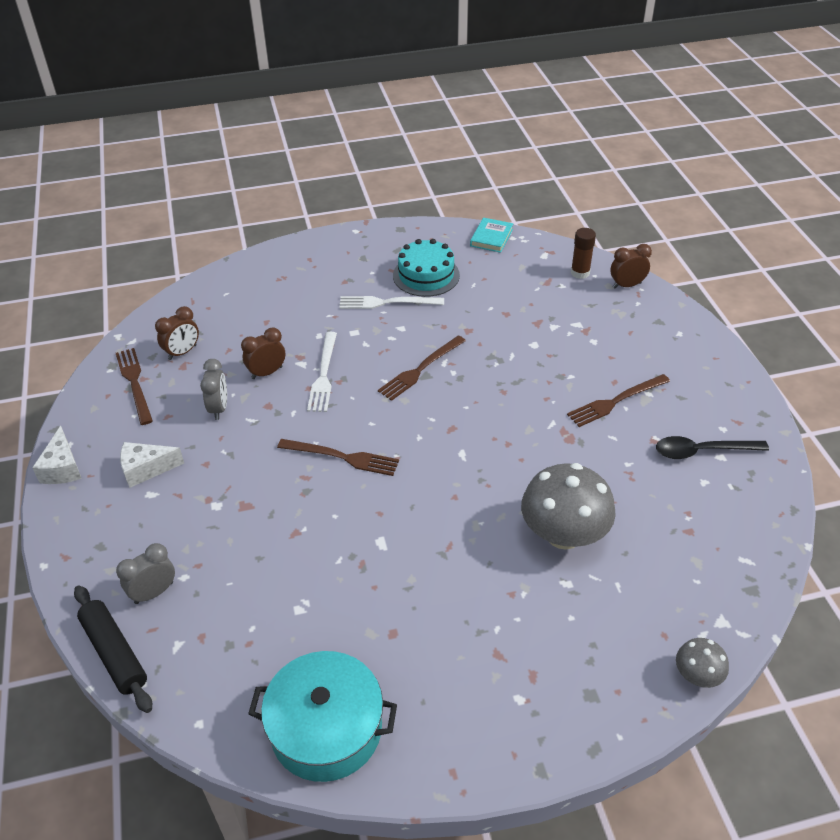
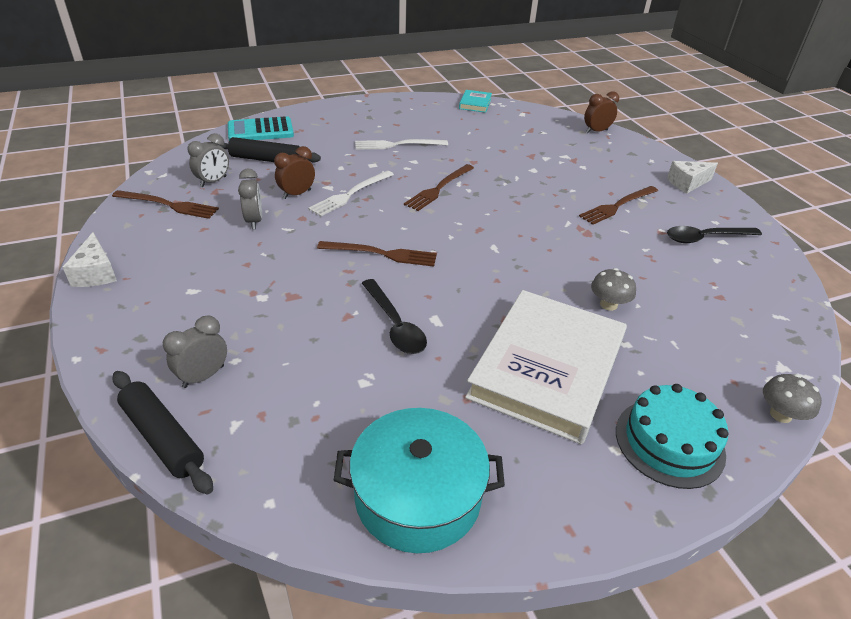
camera: 10 degrees left, 5 degrees down
(135, 383) = (168, 205): brown fork -> brown fork turned 135 degrees clockwise
(146, 469) = (185, 271): white cheese -> white cheese (687, 183)
(182, 352) = (213, 182): brown clock -> grey clock
(239, 278) = (260, 131): none -> turquoise calculator
(240, 322) = (266, 159): none -> black rolling pin
(323, 374) = (351, 194): white fork -> white fork turned 45 degrees clockwise
(339, 546) = (395, 325): none -> black spoon
(426, 275) = (426, 127): turquoise cake -> turquoise cake (669, 442)
(478, 606) = (547, 368): none -> white book
(563, 534) = (608, 304): grey mushroom -> grey mushroom, size x0.50
(580, 273) = (555, 124): brown glue stick -> none

